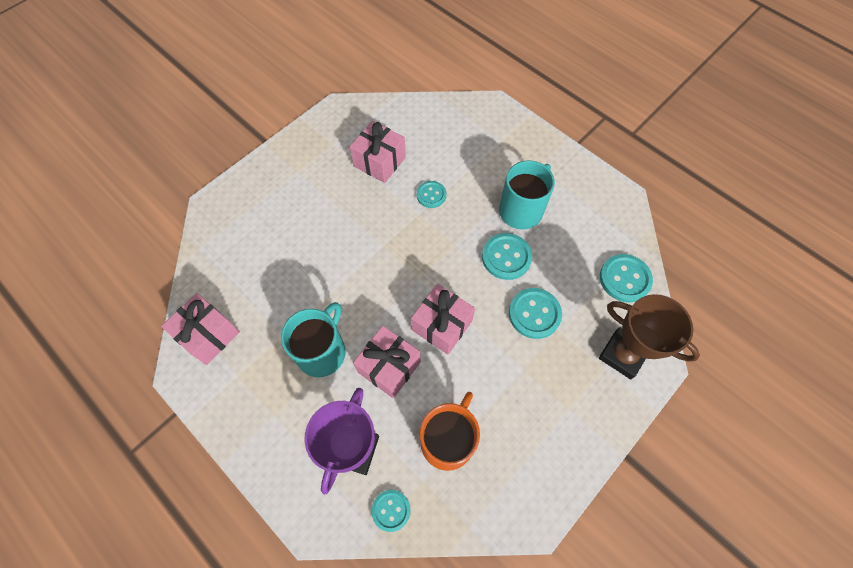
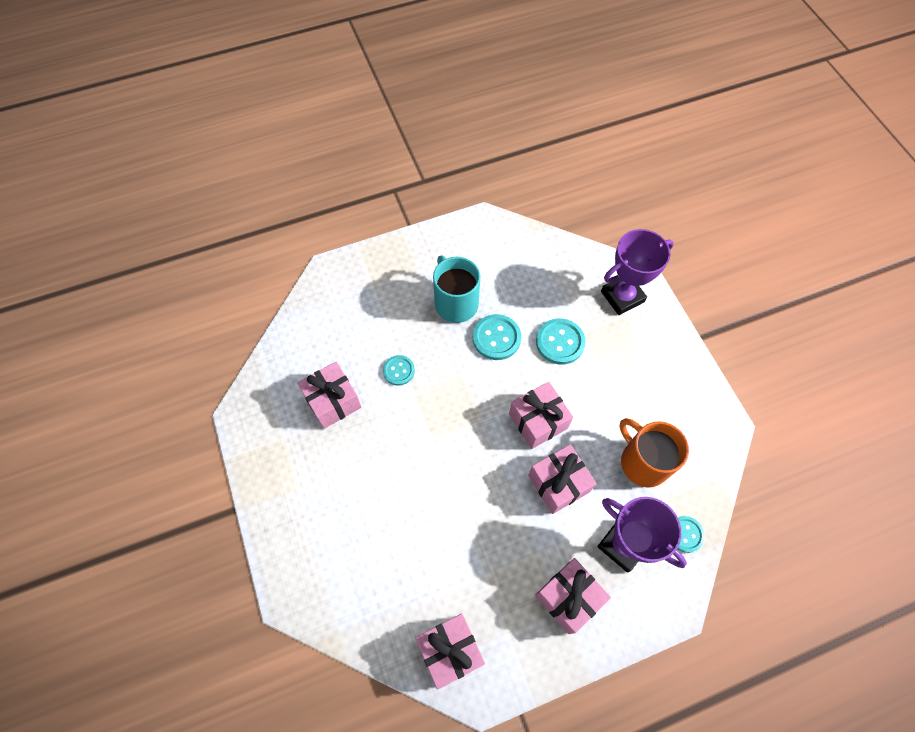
camera: 65 degrees left, 0 degrees up
(286, 416) = (568, 597): none -> pink gift
(322, 351) = (518, 539): turquoise mug -> none
(622, 354) = (622, 297): brown trophy -> purple trophy
(624, 279) = (559, 260): turquoise button -> none

